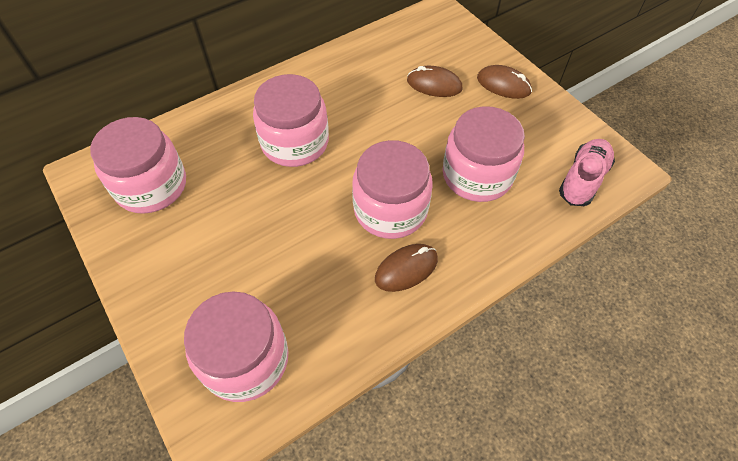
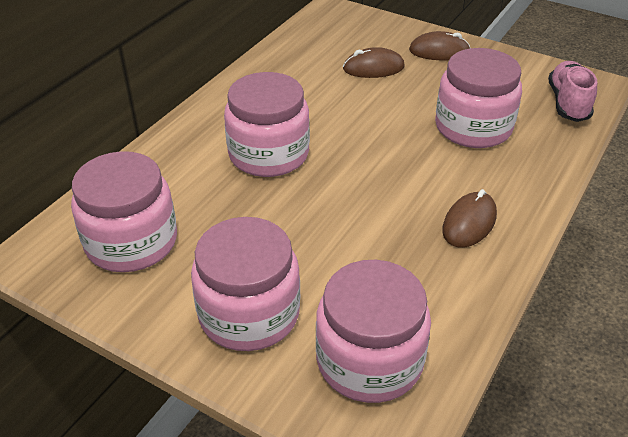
camera: 25 degrees left, 15 degrees down
(390, 209) = (414, 180): pink jar -> pink jar (249, 313)

